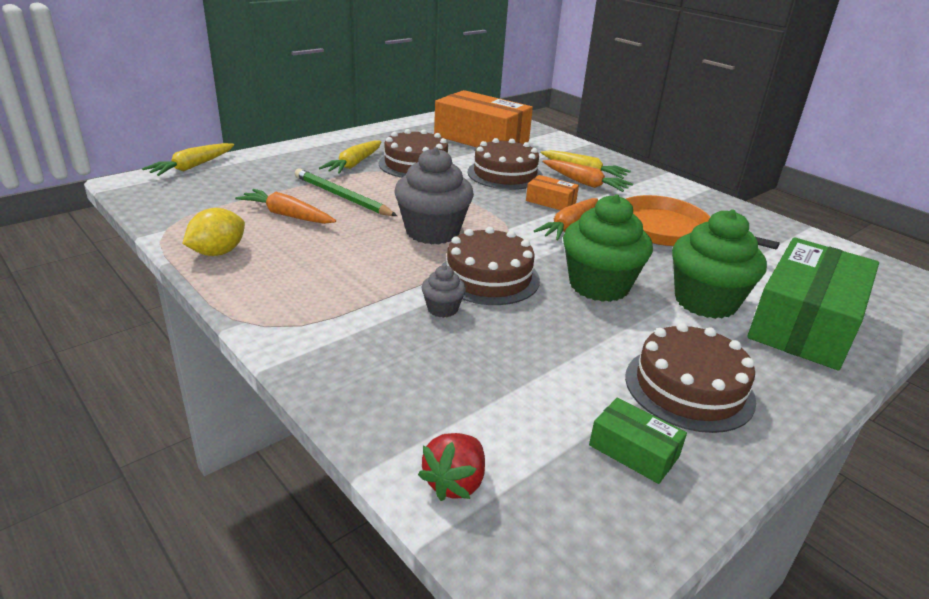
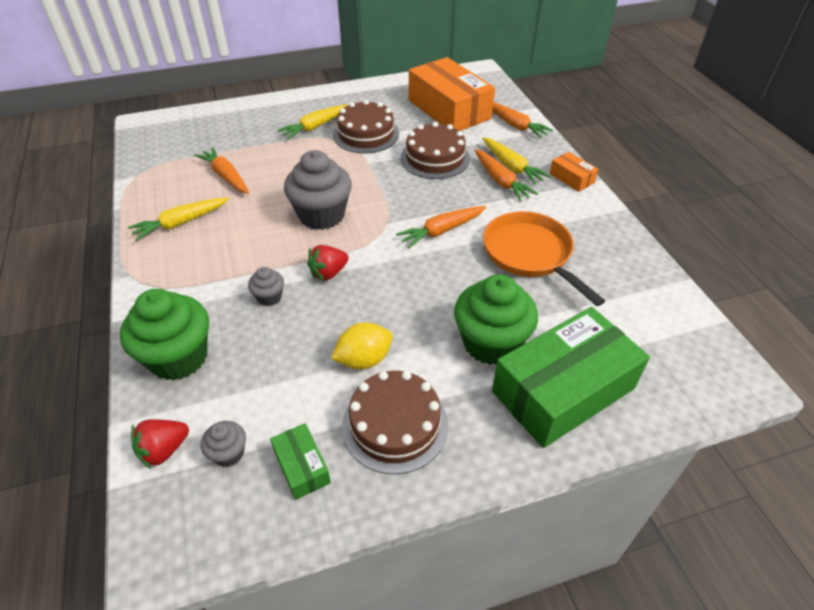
camera: 25 degrees right, 15 degrees up
(192, 167) = (193, 112): yellow carrot -> yellow carrot (181, 223)
(218, 252) = (155, 206): yellow lemon -> yellow lemon (364, 360)
(342, 197) = (280, 163): green pencil -> none
(488, 277) = (328, 273): brown cake -> red strawberry
(538, 462) = (229, 453): none -> grey cupcake
(551, 201) = (449, 199): orange box -> orange box (571, 178)
(555, 143) = (515, 125): none -> orange carrot
(599, 285) = (411, 303): green cupcake -> green cupcake (178, 357)

